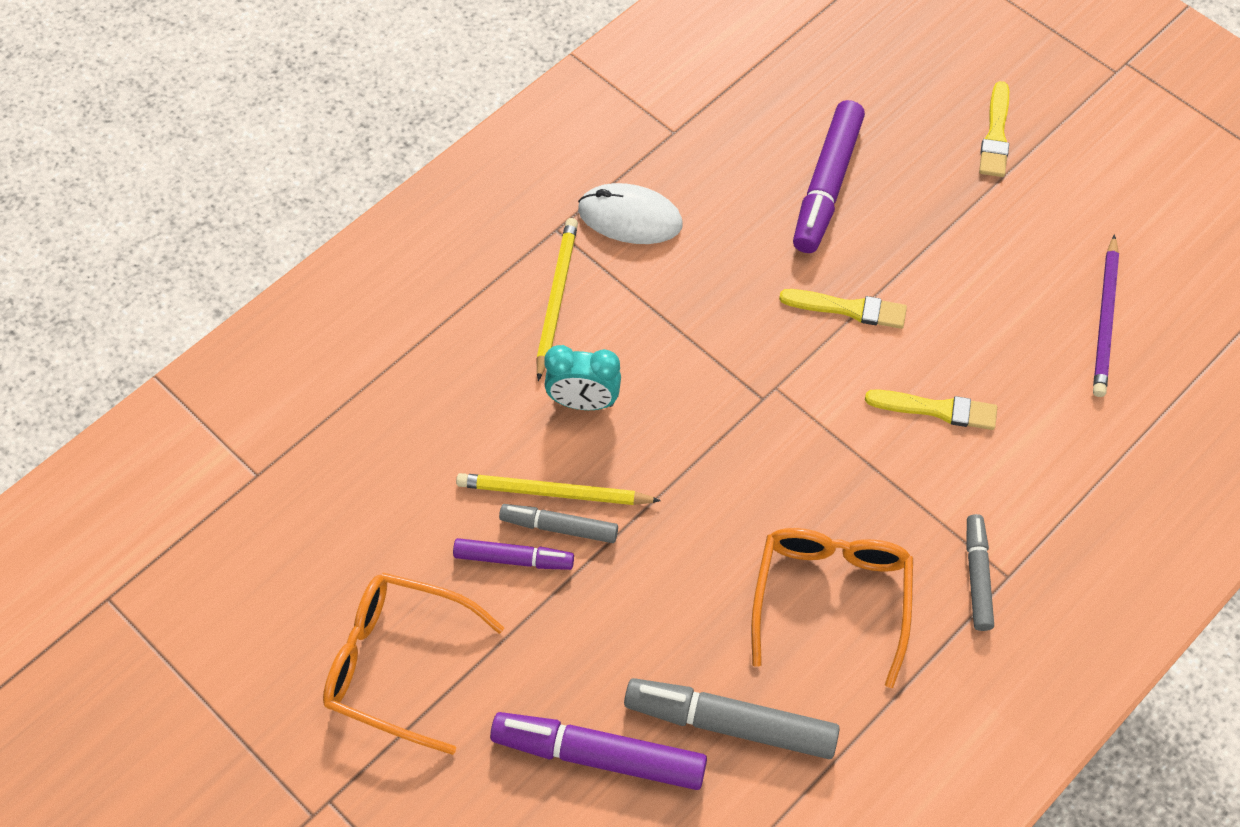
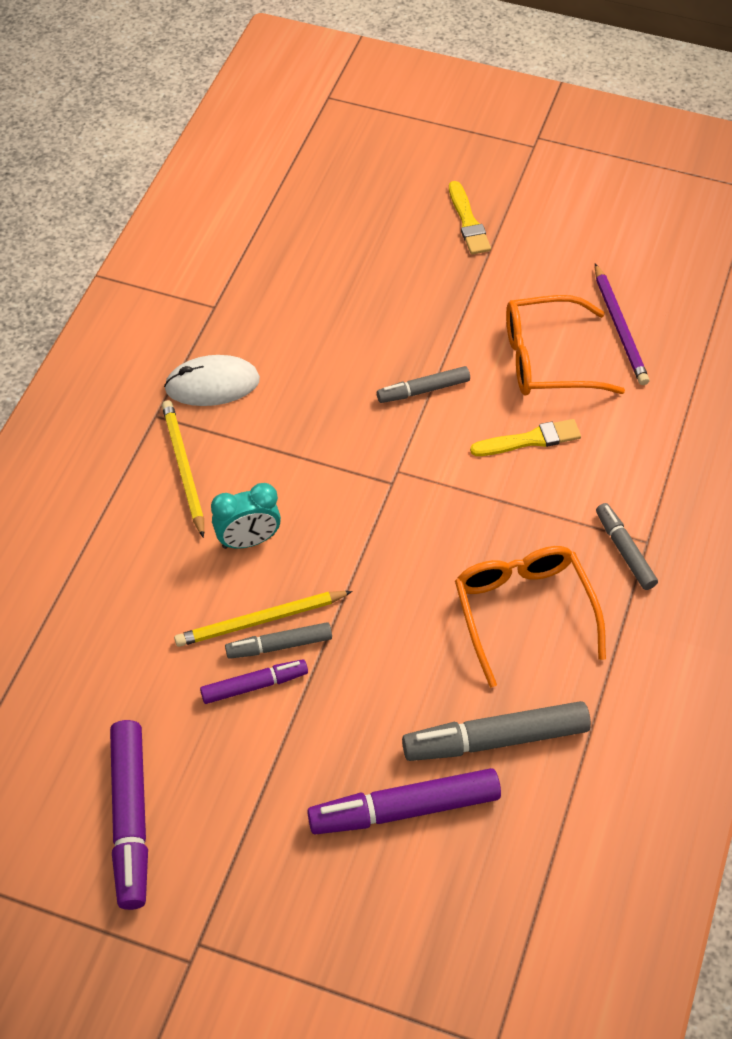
camera: 25 degrees left, 5 degrees down
(397, 664) = (200, 809): orange glasses -> orange glasses (547, 359)
(827, 185) = (358, 304): purple marker -> purple marker (131, 819)
(848, 309) = (423, 390): yellow brush -> grey marker

